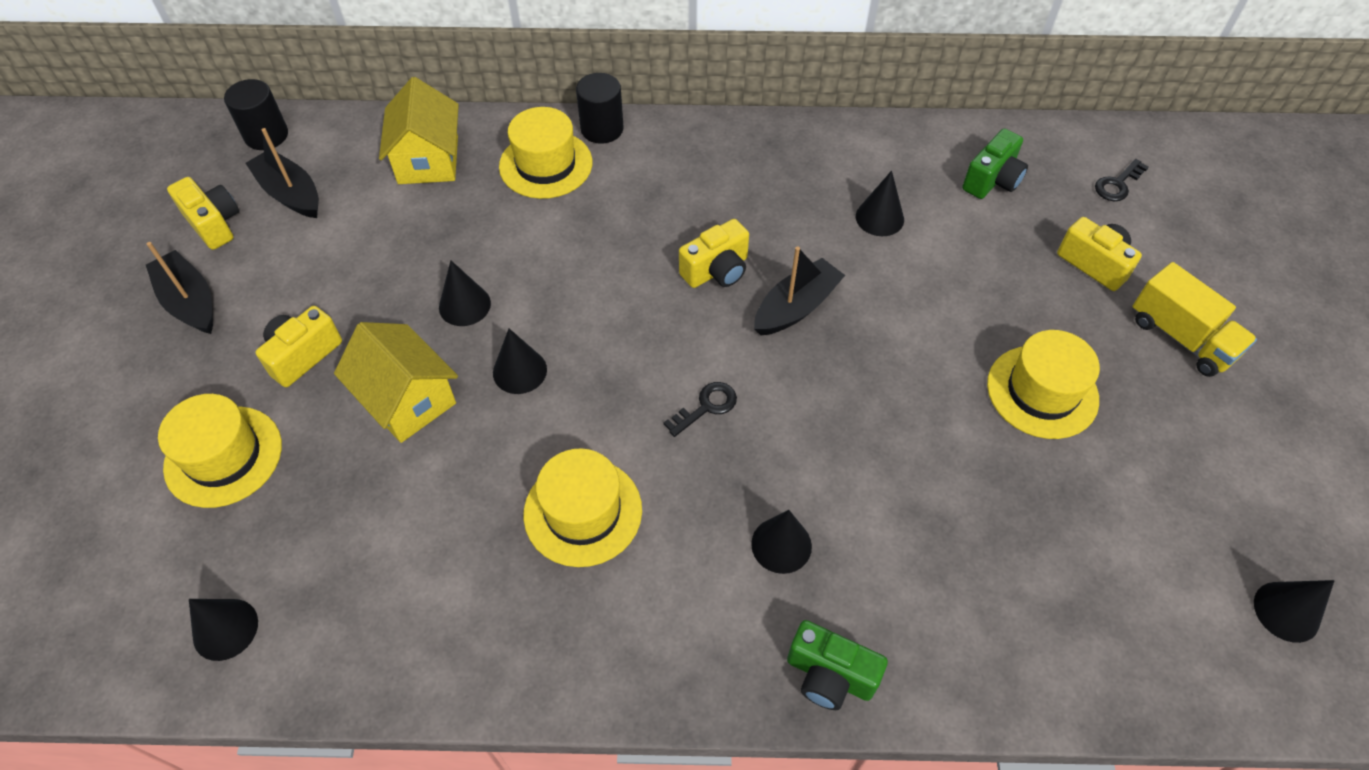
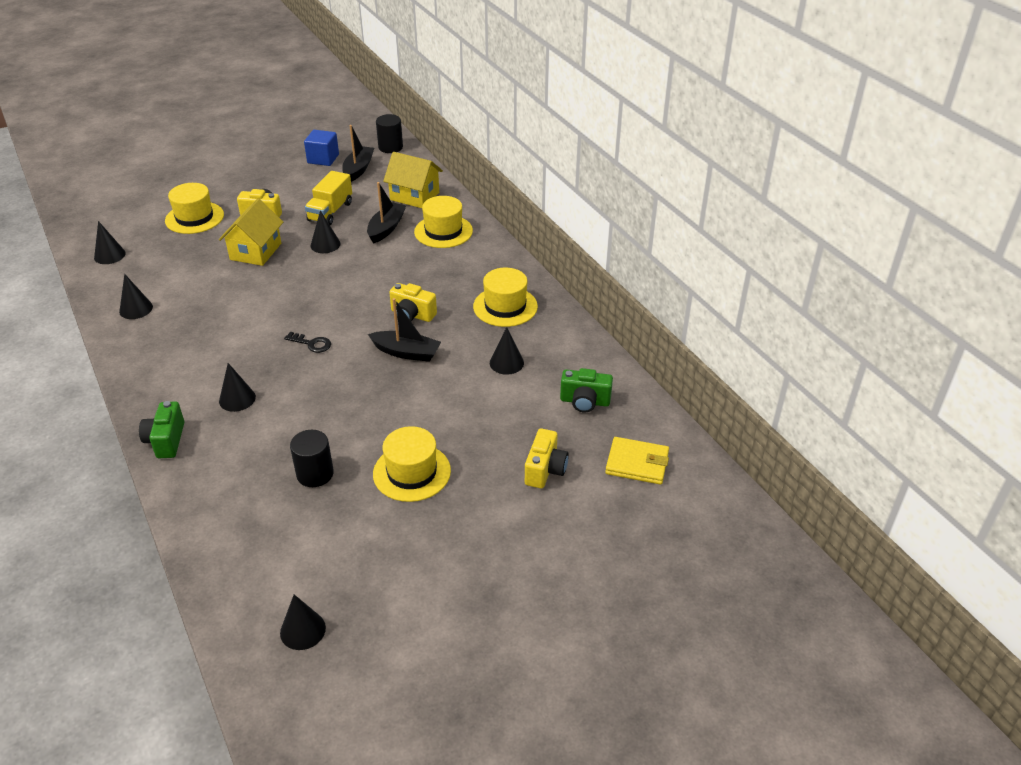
camera: 60 degrees right, 15 degrees down
(190, 302) = (273, 173): black boat -> black boat (386, 228)
(214, 224) = (323, 159): yellow camera -> blue cube
(428, 160) = (414, 196): yellow house -> yellow house turned 60 degrees clockwise
(519, 371) = (295, 276): black cone -> black cone (136, 309)
(583, 512) = (221, 327): yellow hat -> yellow hat (505, 306)
(602, 129) = (488, 239): black cylinder -> black cylinder (315, 474)
(1118, 184) = (637, 463): black key -> yellow wallet
(1181, 337) = (508, 529): yellow truck -> yellow truck (330, 212)

